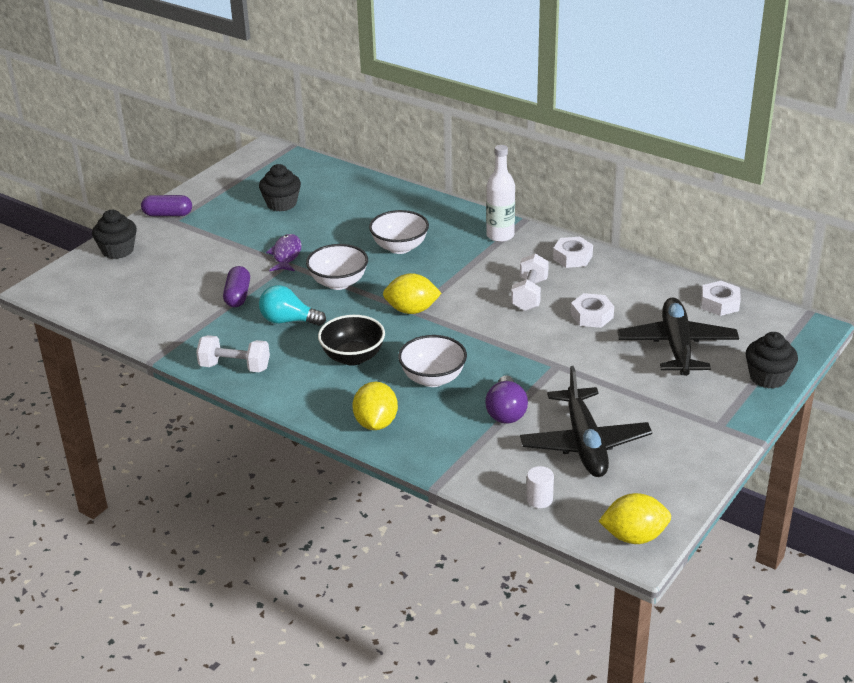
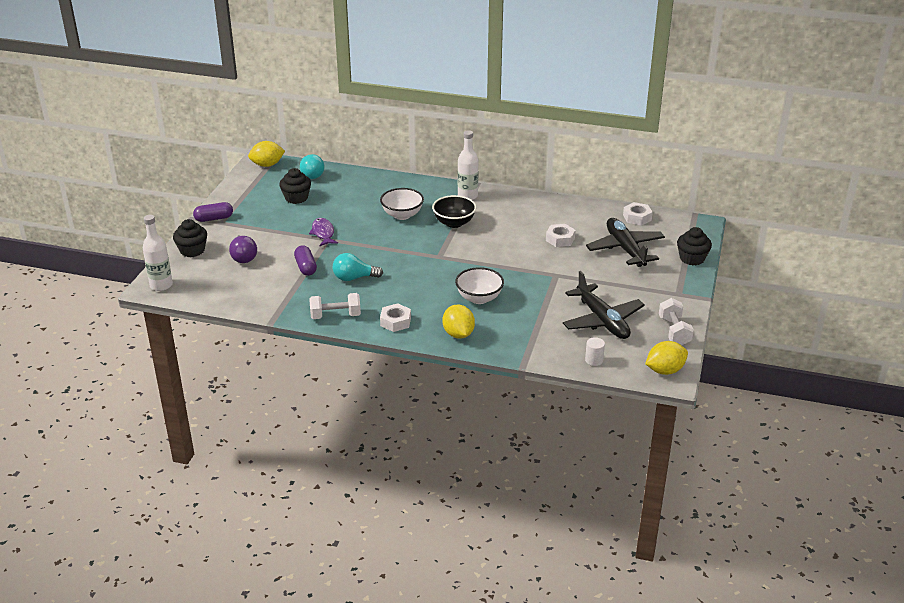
camera: 20 degrees left, 0 degrees up
(55, 288) = (161, 285): none -> white bottle
(318, 176) = (311, 174): none -> turquoise light bulb
(338, 283) = (374, 246): white bowl -> none
(353, 357) = (415, 294): black bowl -> black bowl (454, 223)
(411, 310) = (437, 256): yellow lemon -> yellow lemon (267, 165)
(506, 412) = (540, 310): purple light bulb -> purple light bulb (243, 257)
(529, 295) = (511, 232): white dumbbell -> white dumbbell (674, 331)
(572, 257) = (525, 203): white nut -> white nut (395, 321)

